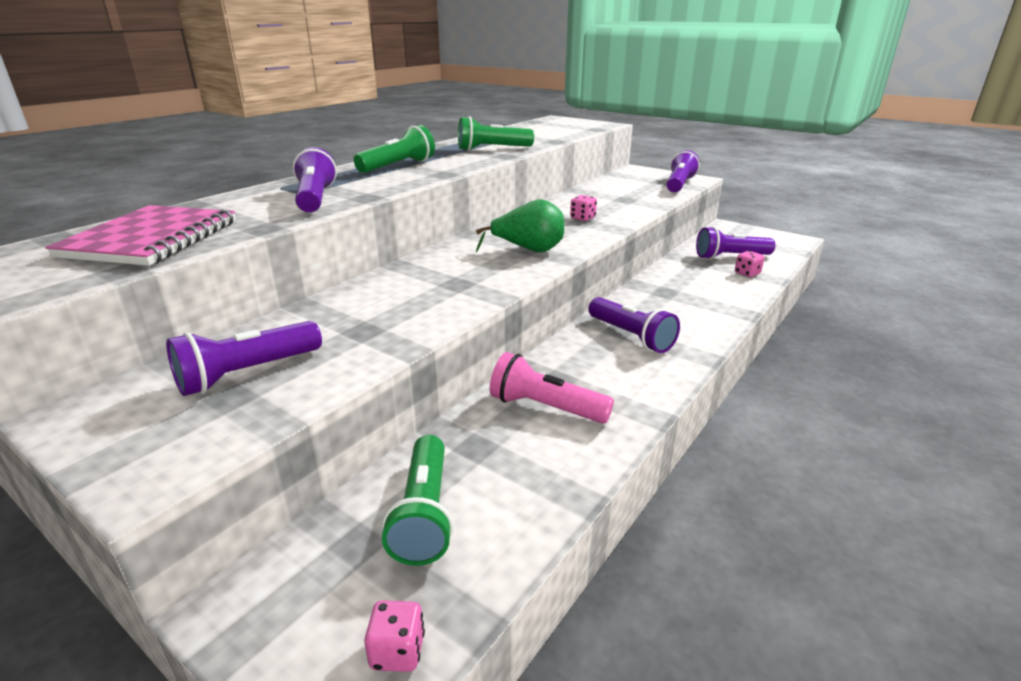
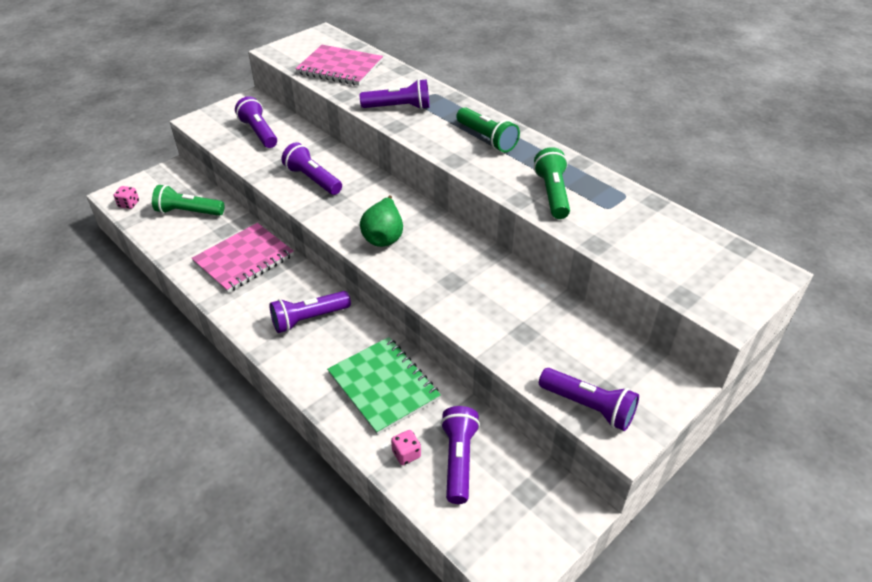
camera: 100 degrees right, 15 degrees up
(415, 302) = (312, 179): none -> purple flashlight
(545, 407) = (244, 259): pink flashlight -> pink notebook
(582, 218) = (460, 283): pink dice -> none
(688, 288) = (383, 386): none -> green notebook

